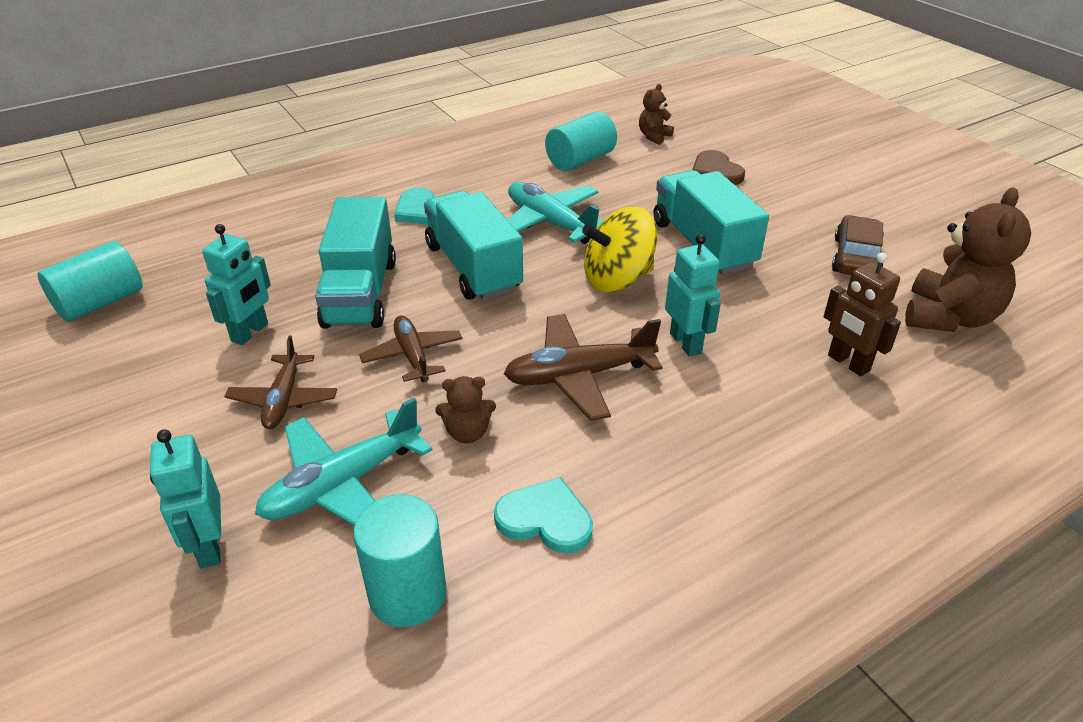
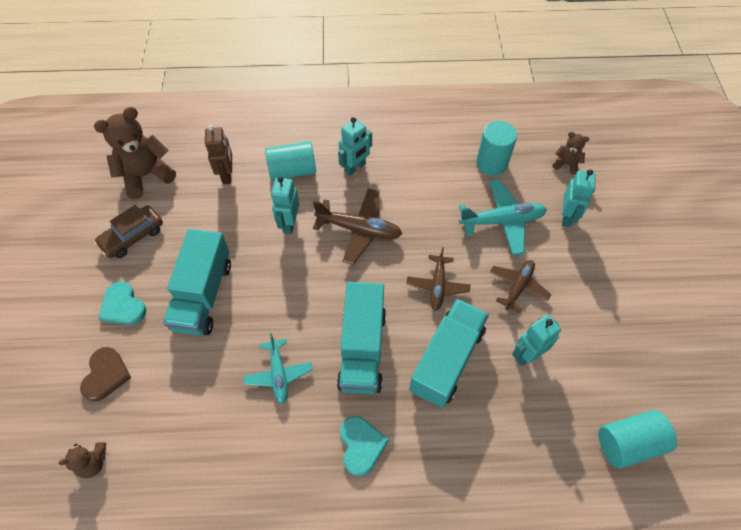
camera: 150 degrees left, 20 degrees up
(467, 433) = (433, 222): brown teddy bear -> brown teddy bear (566, 164)
(545, 519) = (424, 167): turquoise heart -> turquoise heart (123, 306)
(550, 223) = (278, 374): turquoise plane -> turquoise plane, size x0.67
(580, 160) = (187, 456): turquoise cylinder -> turquoise cylinder (292, 171)
(617, 279) = (282, 290): yellow spinning top -> none
(669, 461) = (355, 168): none -> turquoise robot

